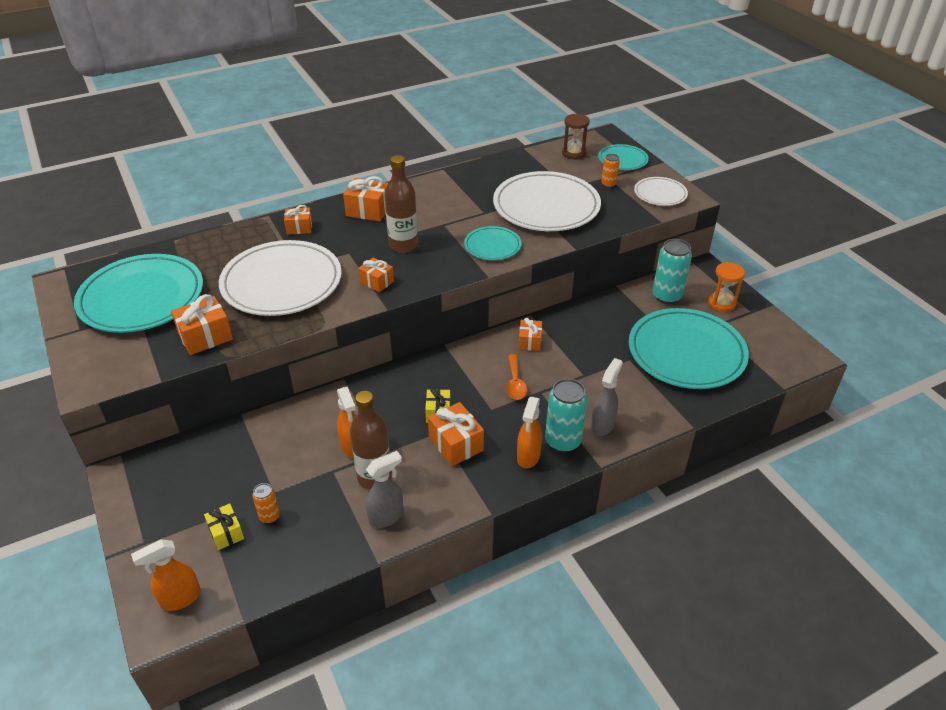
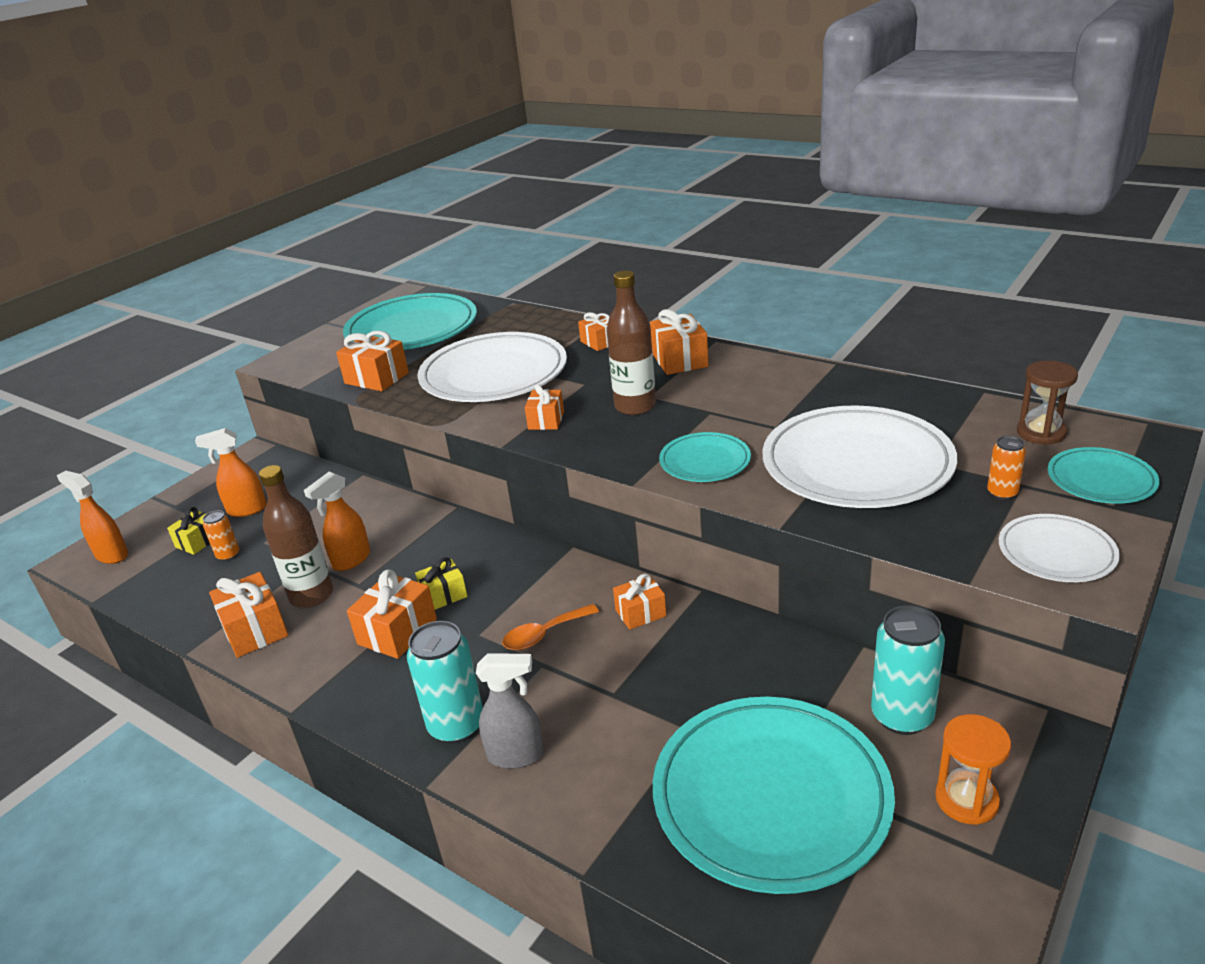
camera: 65 degrees right, 10 degrees down
(386, 517) = (255, 630): grey spray bottle -> orange gift
(528, 457) = (407, 704): orange spray bottle -> orange spray bottle (247, 510)

